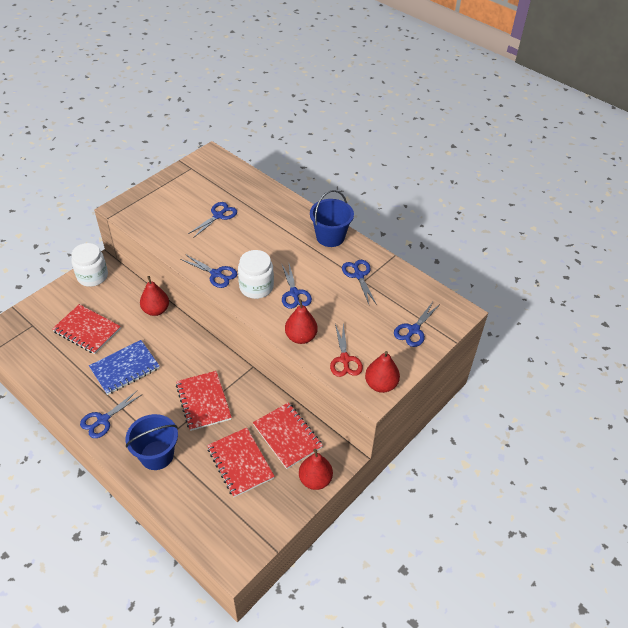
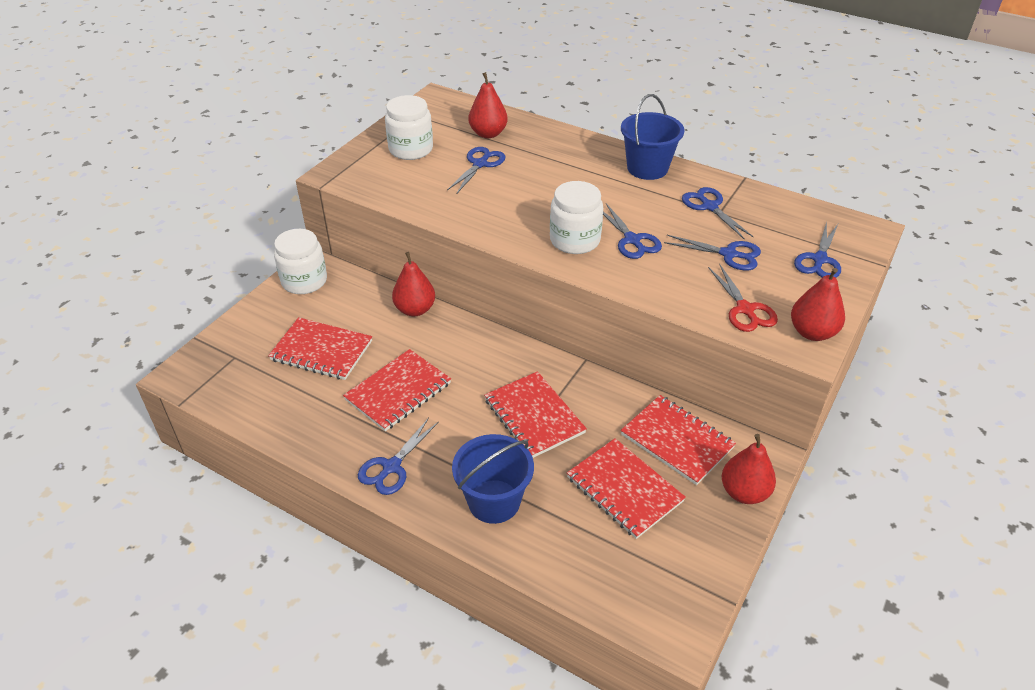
camera: 10 degrees left, 5 degrees down
(125, 368) = (398, 391): blue notebook -> red notebook
(177, 196) = (411, 149): none -> white jar
(216, 274) = (510, 233): blue scissors -> blue scissors (728, 254)
(301, 337) = (668, 291): red pear -> red pear (488, 133)

